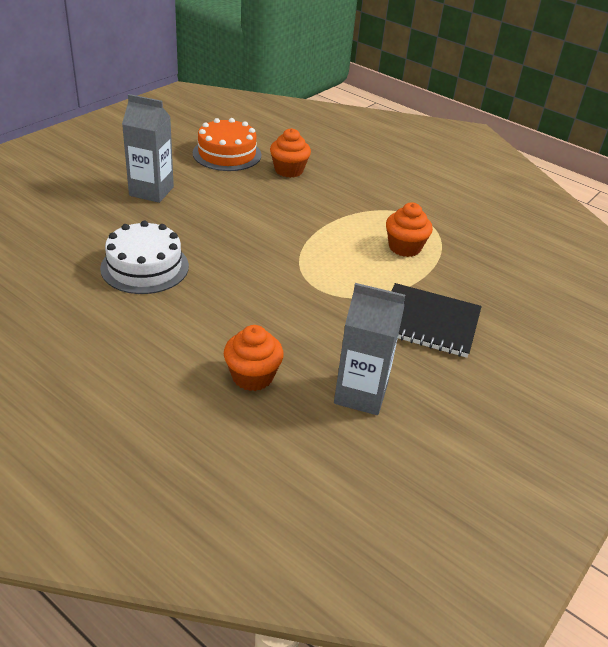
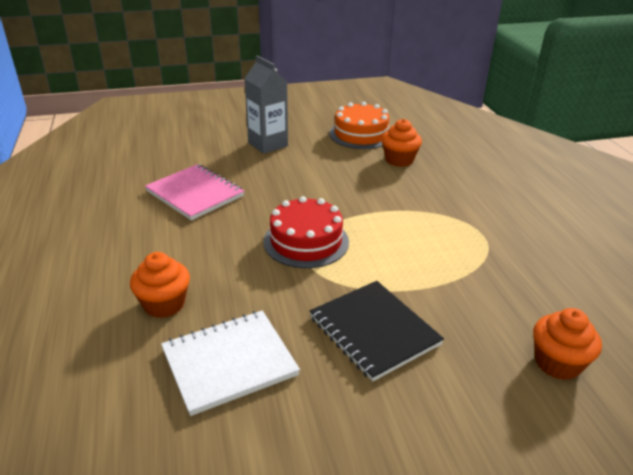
camera: 40 degrees right, 5 degrees down
(145, 267) = (195, 194): white cake -> pink notebook
(300, 273) = (306, 241): none -> red cake
(361, 394) = (229, 362): grey carton -> white notebook
(404, 247) = (433, 256): orange cupcake -> orange cupcake (557, 363)

